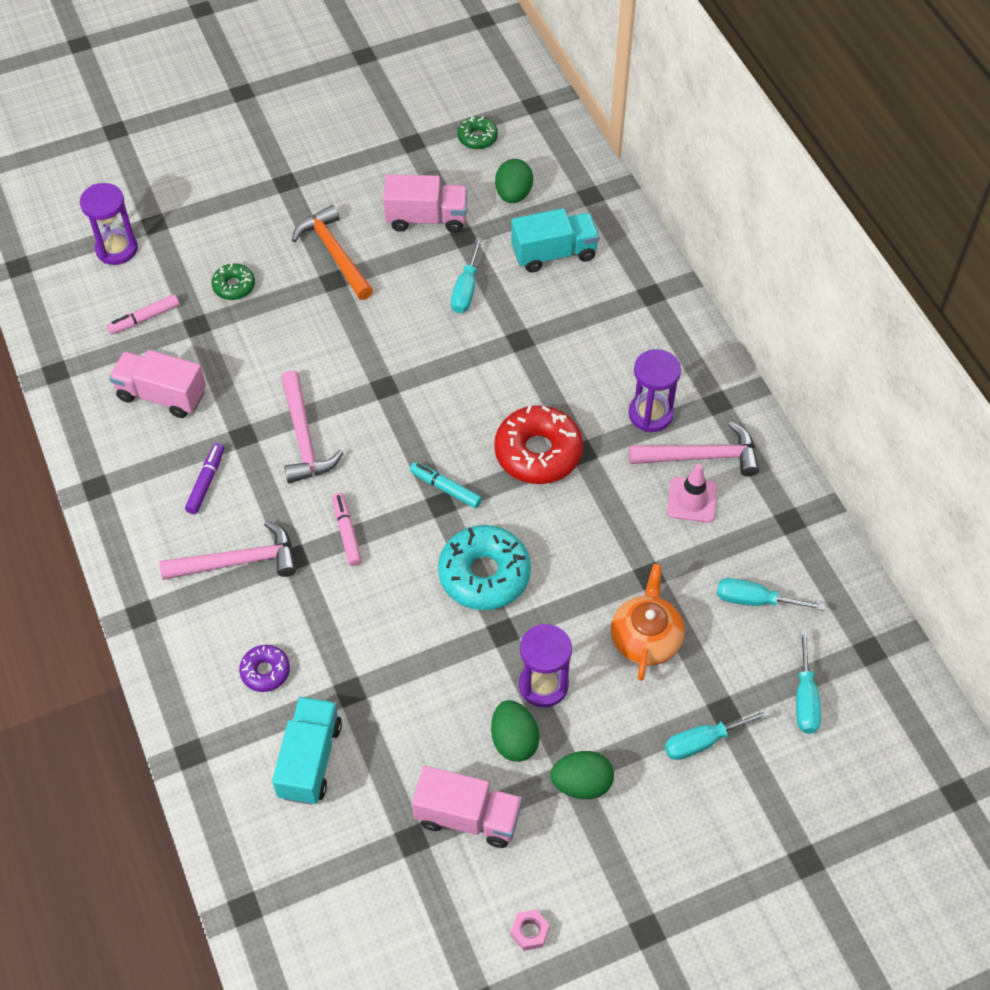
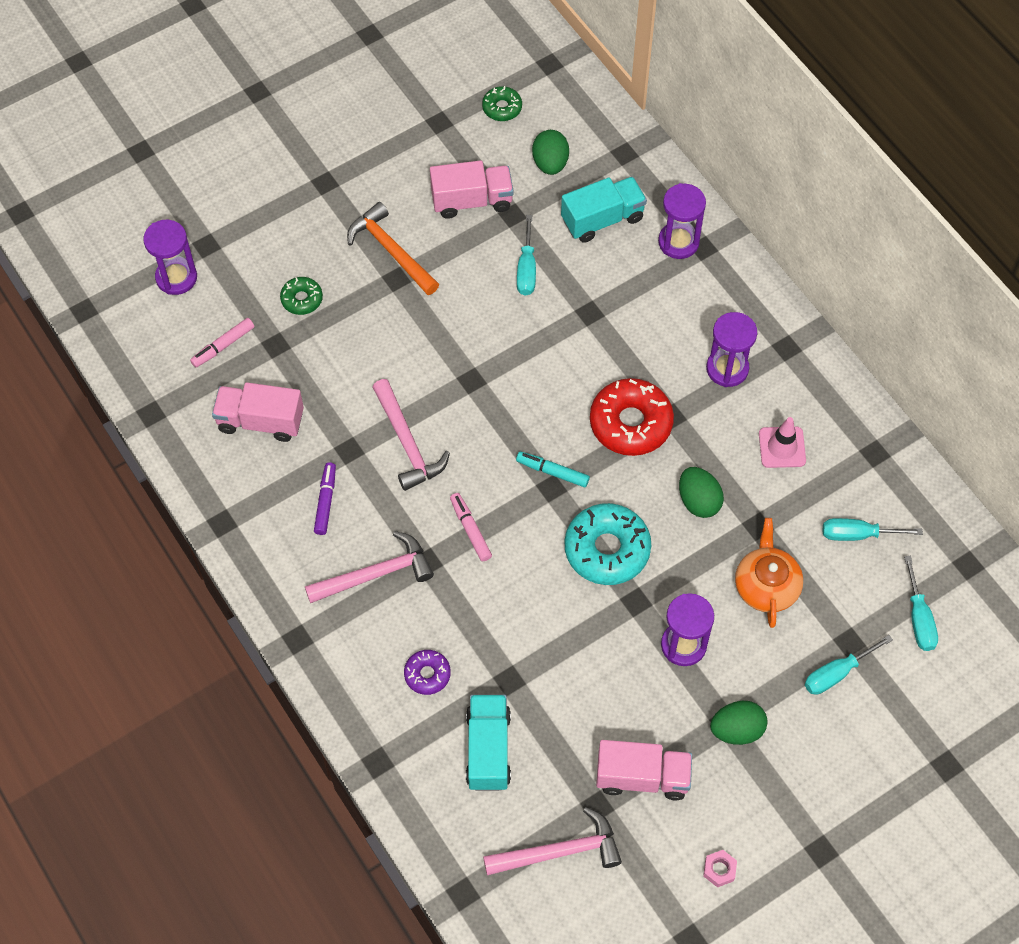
camera: 10 degrees left, 5 degrees up
(514, 740) = (668, 700): green egg -> green egg (698, 501)
(627, 285) = (678, 242): none -> purple hourglass
(701, 457) = (782, 404): pink hammer -> pink hammer (560, 851)

